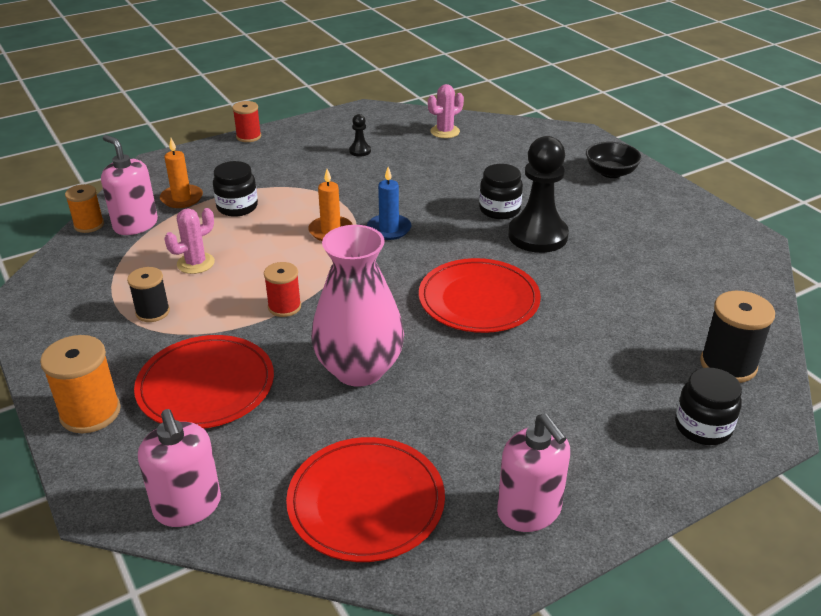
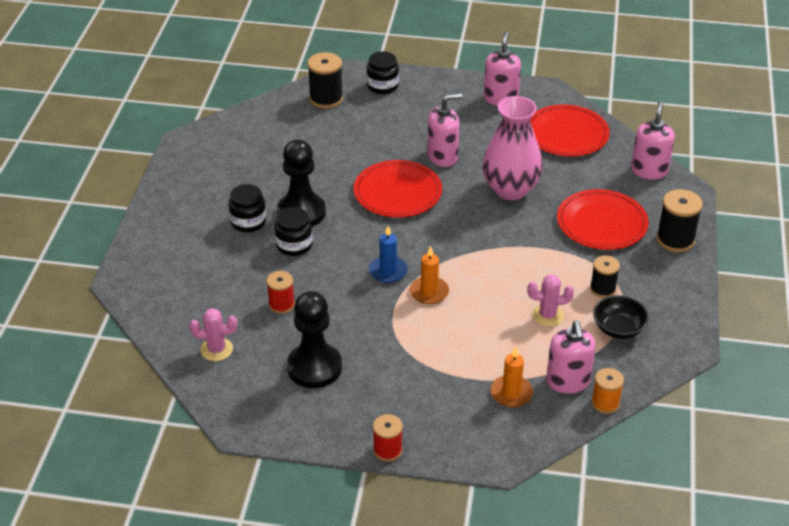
camera: 140 degrees left, 5 degrees up
(90, 413) = (675, 240): orange spool -> black spool
(237, 207) = (475, 356): black jar -> black jar (248, 222)
(284, 307) = (517, 248): red spool -> red spool (281, 304)
(360, 151) = (314, 367): black pawn -> black pawn, size x2.35
(487, 367) = (442, 156): none -> pink soap dispenser
(610, 172) = (170, 232): black bowl -> black bowl (618, 329)

